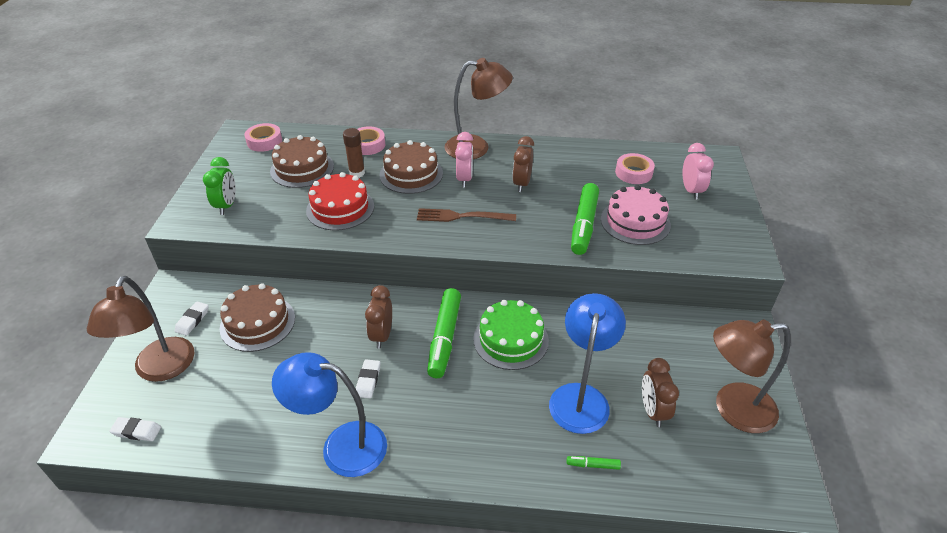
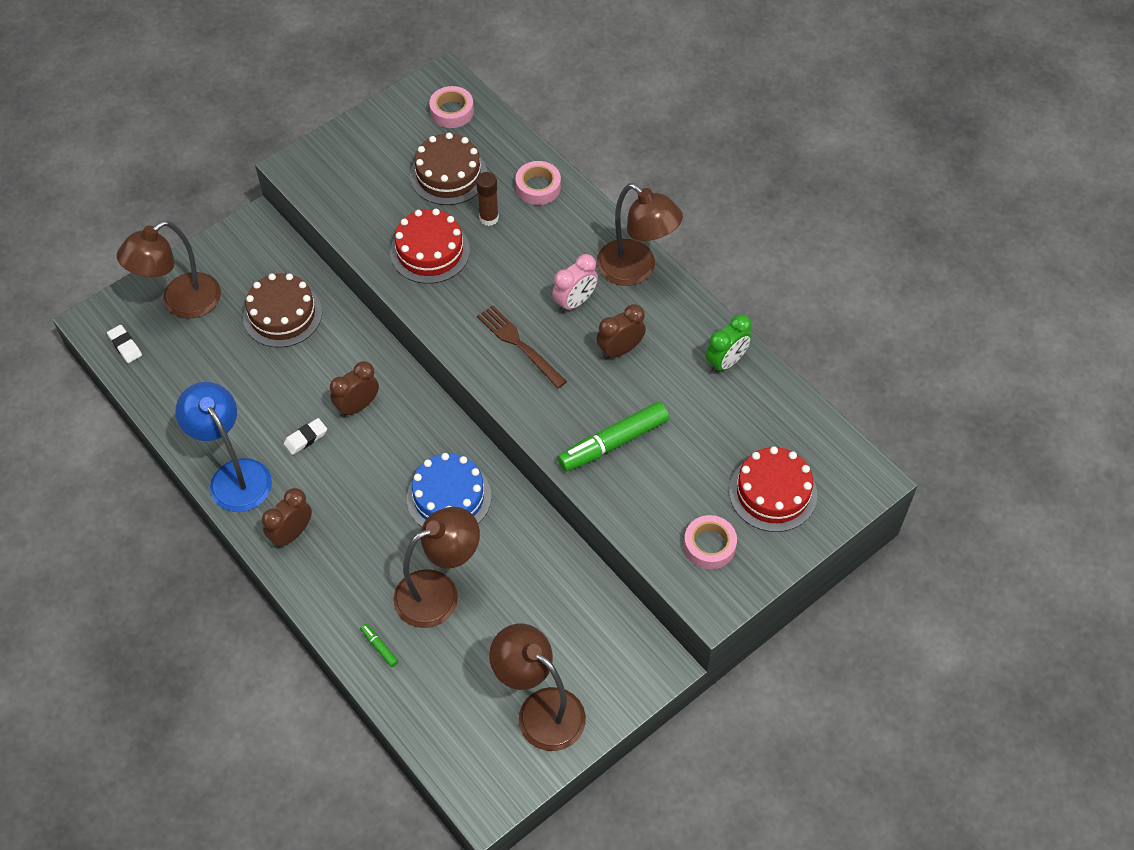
camera: 45 degrees right, 15 degrees up
(192, 320) = (240, 272): white eraser -> none
(227, 206) = (345, 175): green clock -> green clock (726, 362)
(411, 174) = (534, 257): brown cake -> none
(444, 338) = (400, 450): green marker -> none
(510, 339) = (449, 497): green cake -> blue cake
(581, 397) = (439, 592): blue lamp -> brown lamp
(633, 173) = (747, 425): pink tape -> pink tape (709, 545)
(635, 222) = (664, 479): pink cake -> none
(653, 411) = (477, 653): brown clock -> brown clock (292, 534)
(691, 191) = (772, 493): pink clock -> red cake

